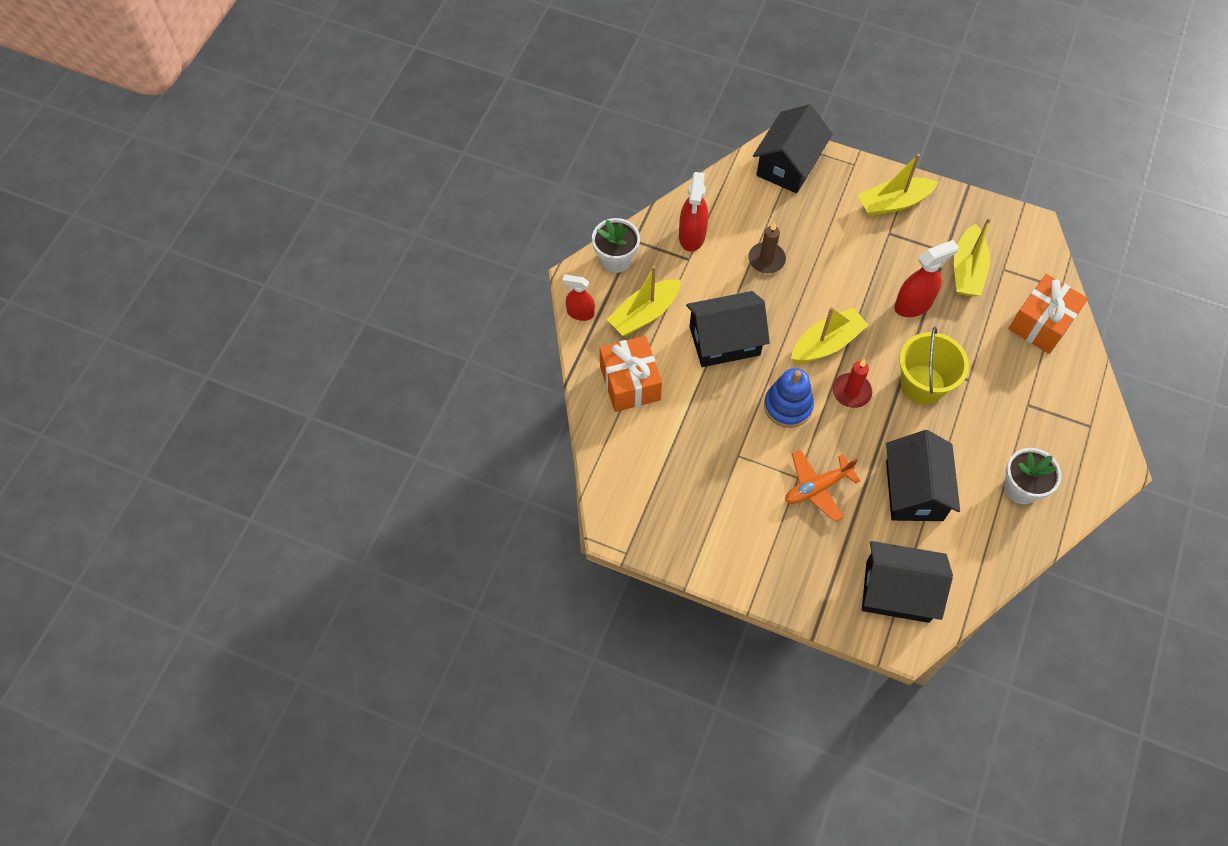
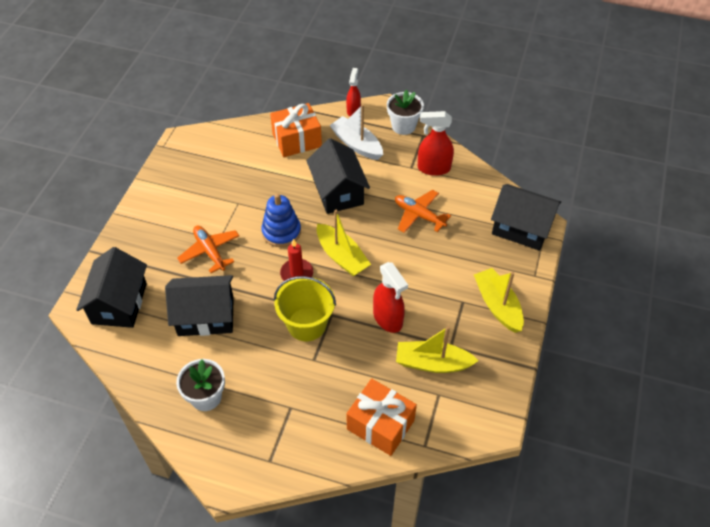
camera: 85 degrees right, 10 degrees down
(644, 314) = (357, 144): yellow boat -> white boat
(766, 259) = (419, 215): brown candle -> orange plane

